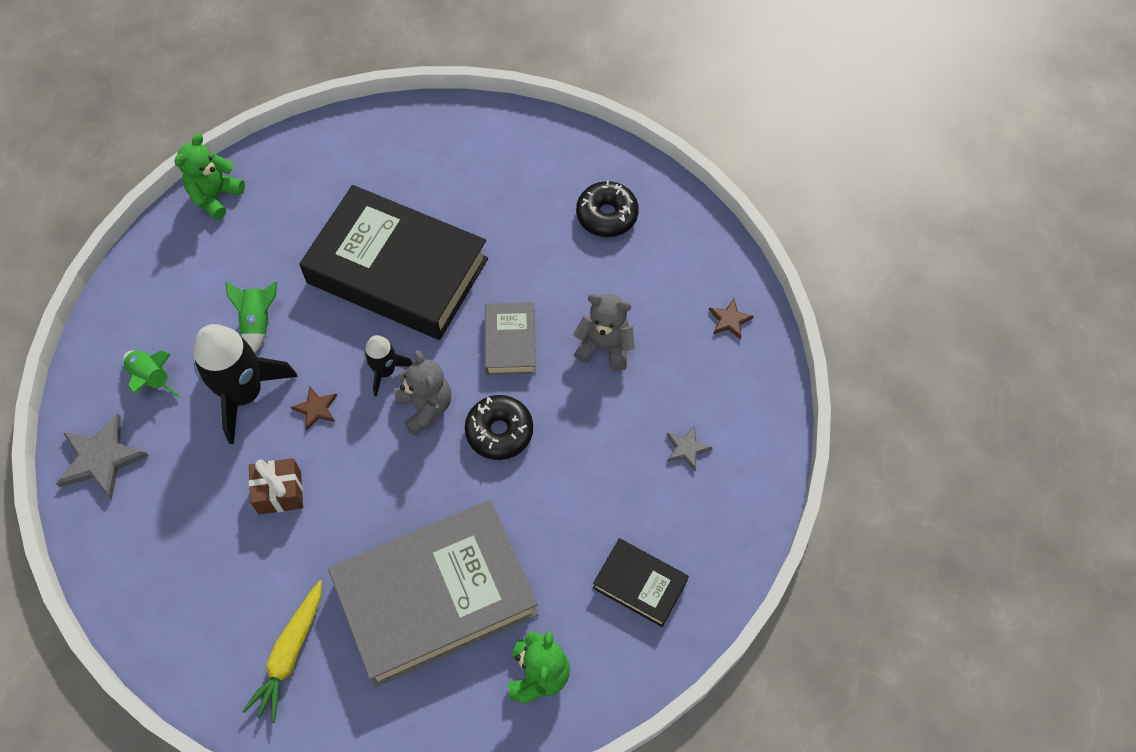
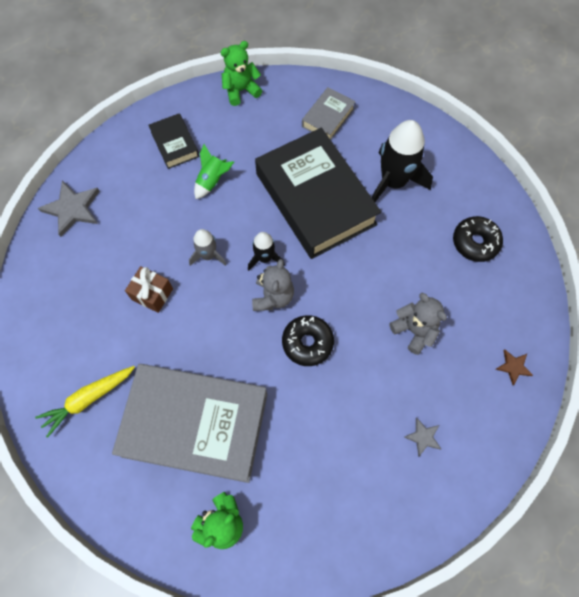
camera: 35 degrees right, 5 degrees up
(152, 378) = (131, 179): green rocket -> none
(244, 393) = (174, 220): black rocket -> black rocket (393, 182)
(316, 408) = (208, 255): brown star -> grey rocket
(510, 342) = (354, 288): grey book -> grey book (328, 117)
(640, 584) = (328, 509): black book -> black book (175, 144)

